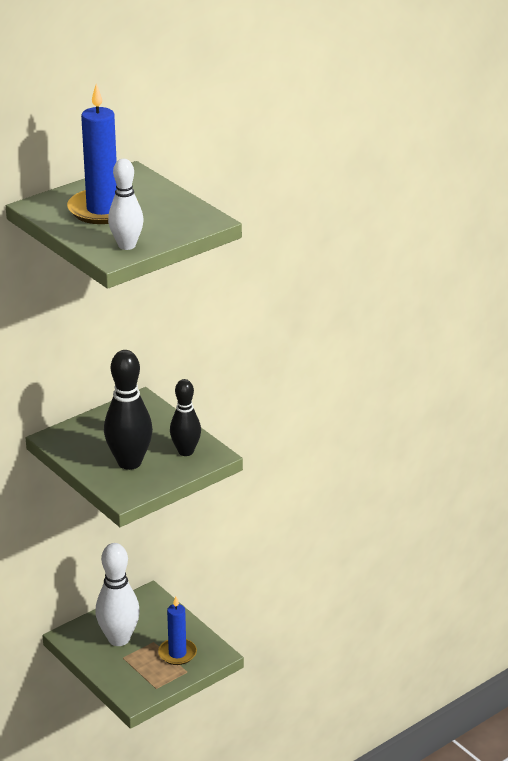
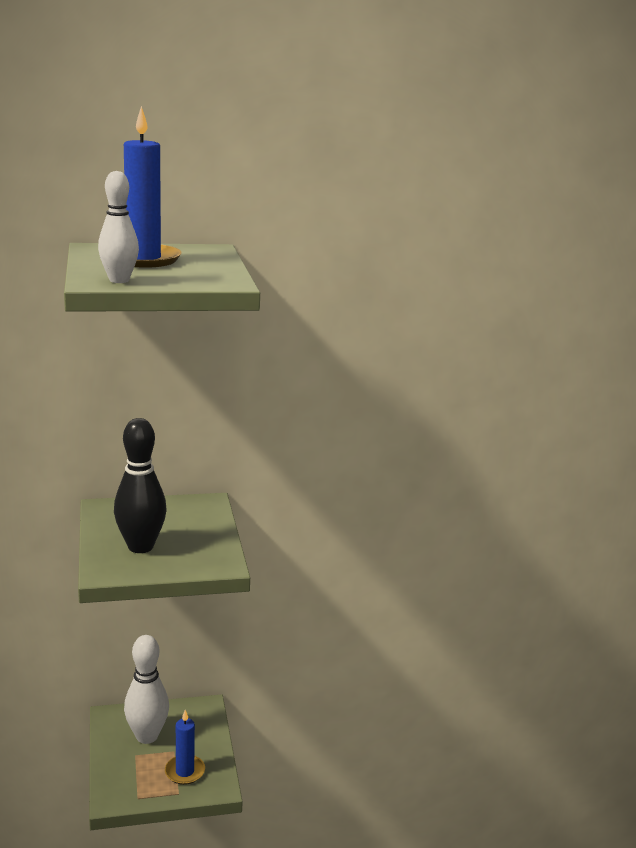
camera: 25 degrees right, 10 degrees down
(186, 451) = (201, 554): black bowling pin -> none

